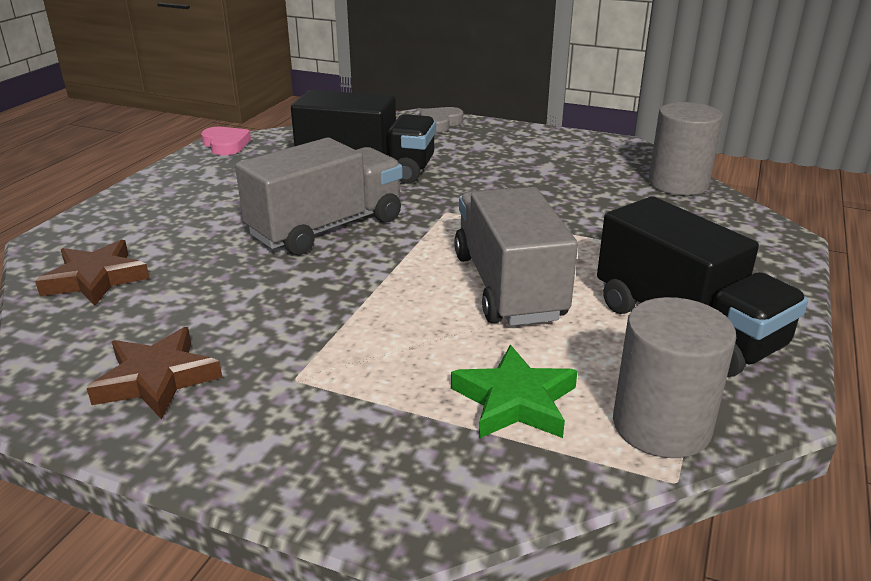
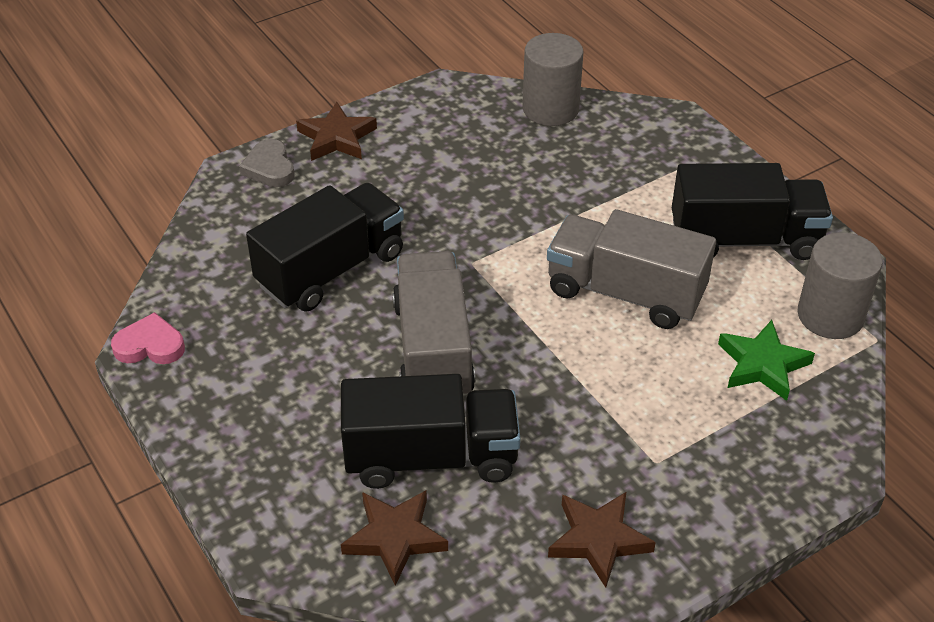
camera: 55 degrees left, 15 degrees up
(201, 265) = (431, 457): none -> black truck
(503, 131) = (337, 138): none -> brown star

